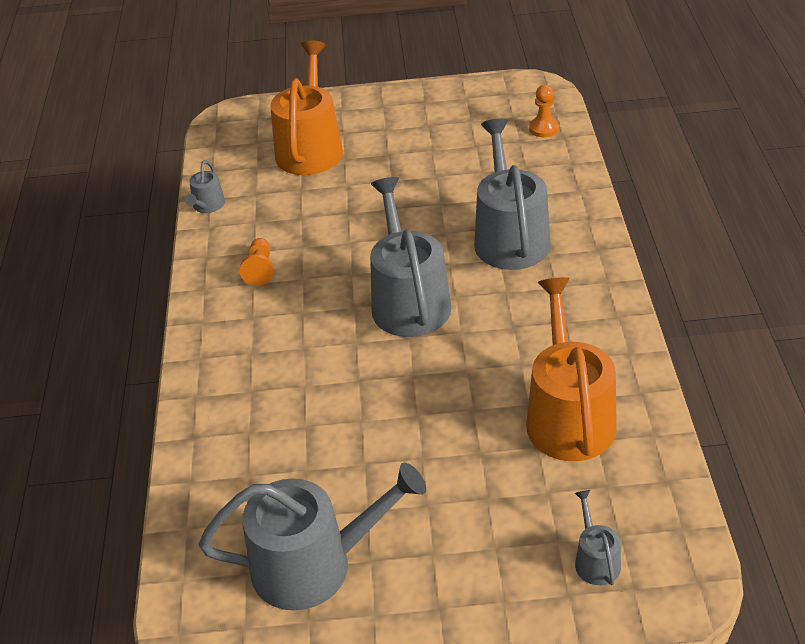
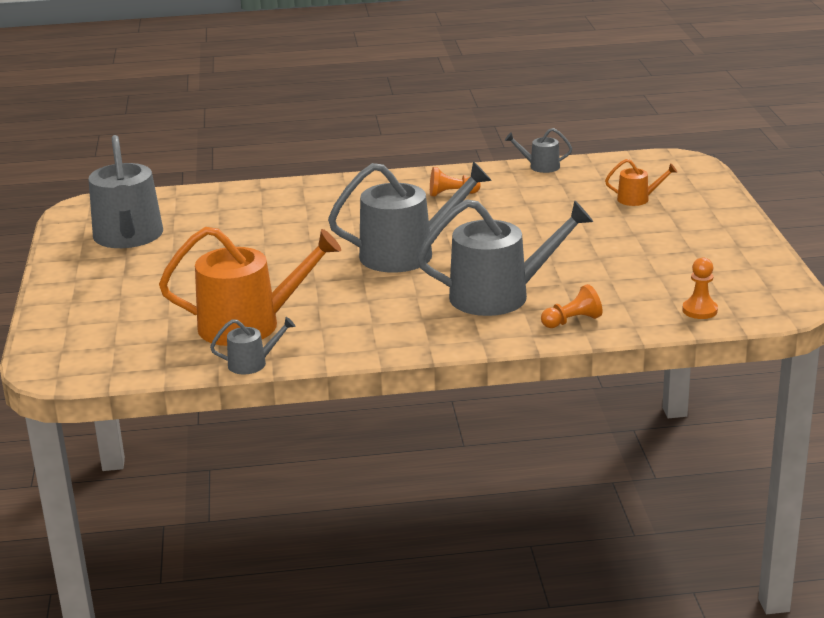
camera: 85 degrees right, 15 degrees down
(310, 148) = (637, 199): orange watering can -> orange watering can, size x0.46
(562, 195) = (572, 321): none -> orange pawn
(595, 560) = (94, 335): grey watering can -> grey watering can (252, 363)

